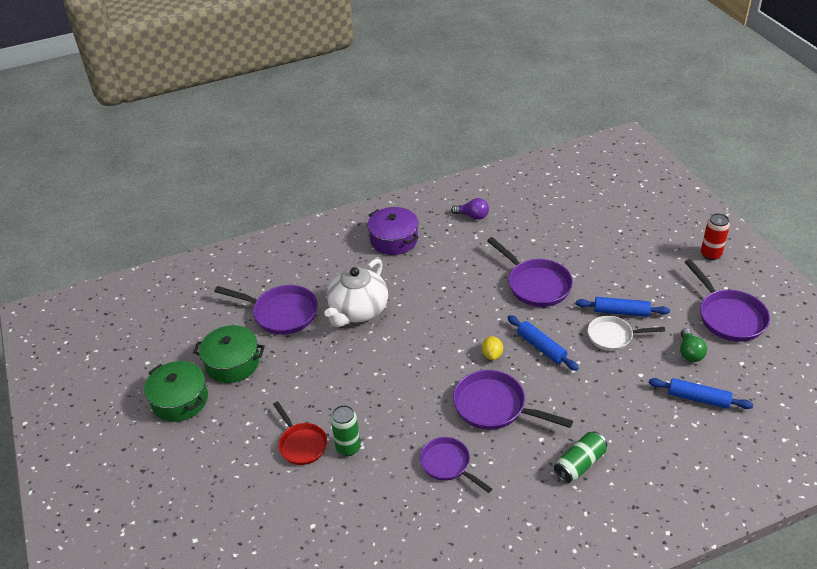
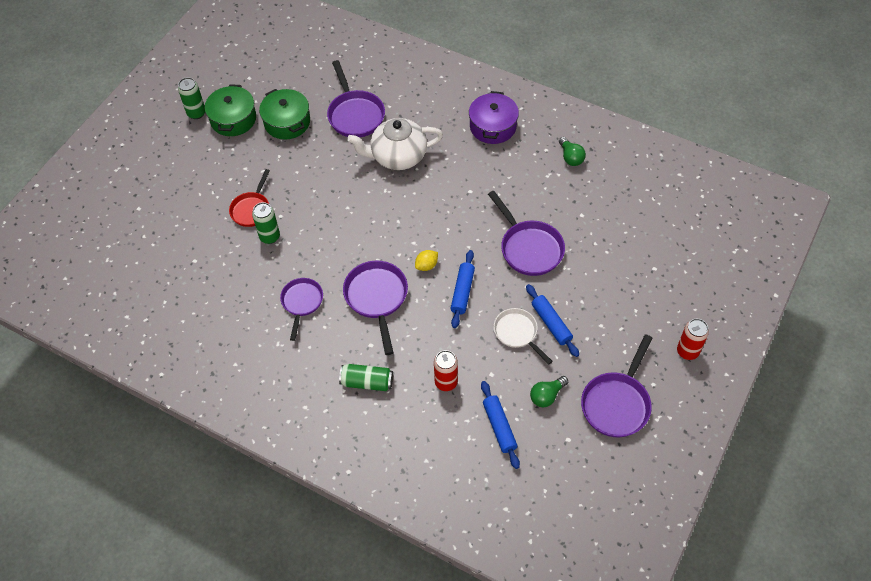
camera: 50 degrees right, 15 degrees up
(137, 425) = (196, 113): none -> green can
(472, 216) = (570, 157): purple light bulb -> green light bulb
(536, 285) = (529, 248): purple pan -> purple pan turned 45 degrees counterclockwise
(625, 408) = (446, 382): none -> red can

